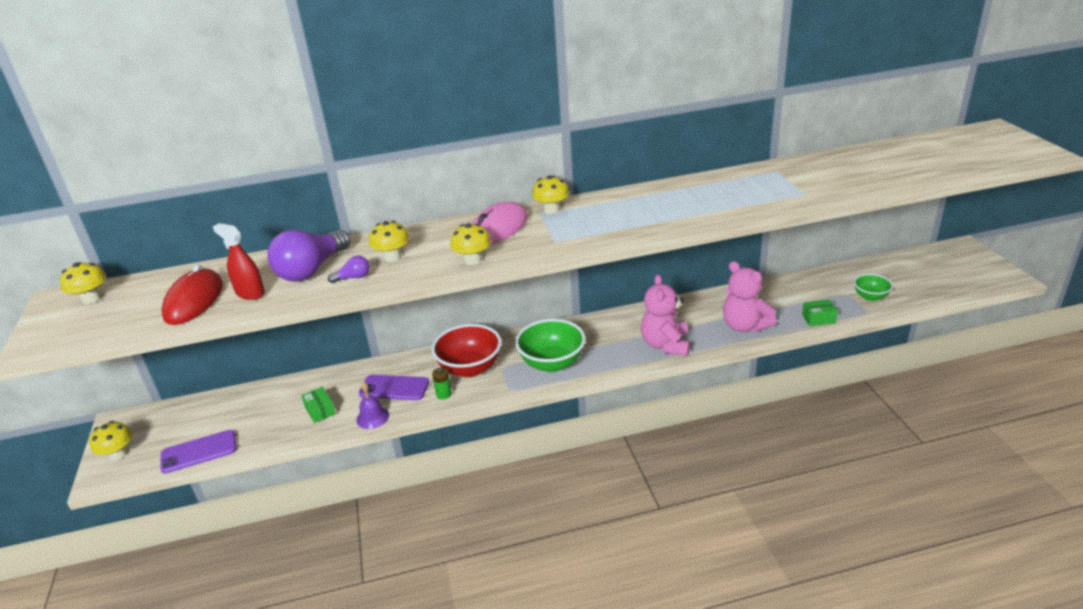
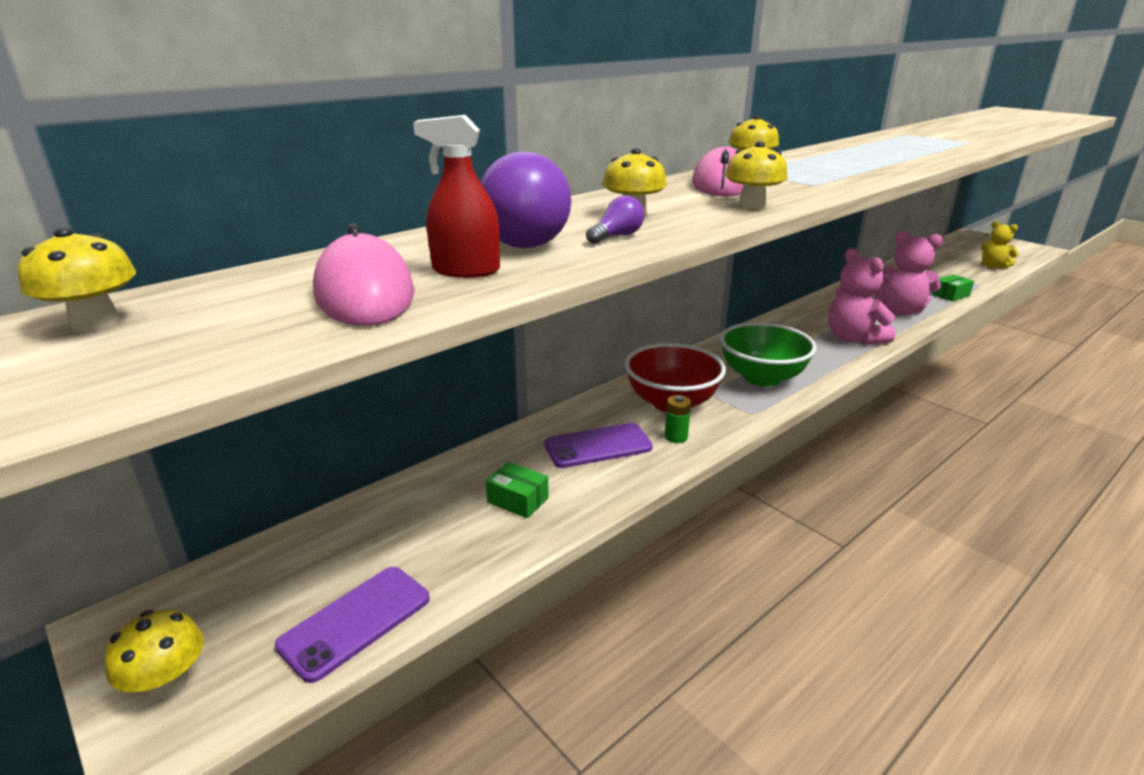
camera: 30 degrees left, 5 degrees down
(194, 301) = (364, 293): red mouse -> pink mouse
(372, 417) = (611, 487): purple bell -> none
(870, 297) = (963, 274): green bowl -> none
(917, 293) = (993, 266): none -> yellow teddy bear

